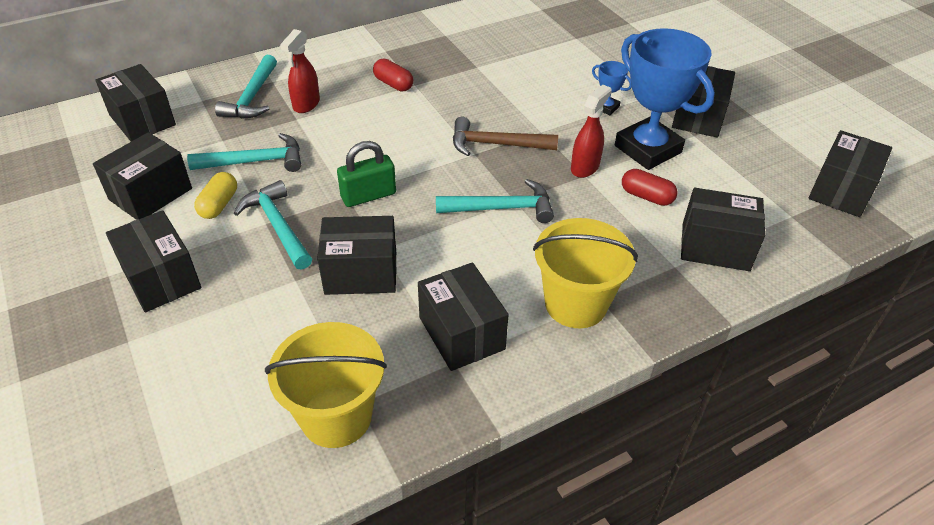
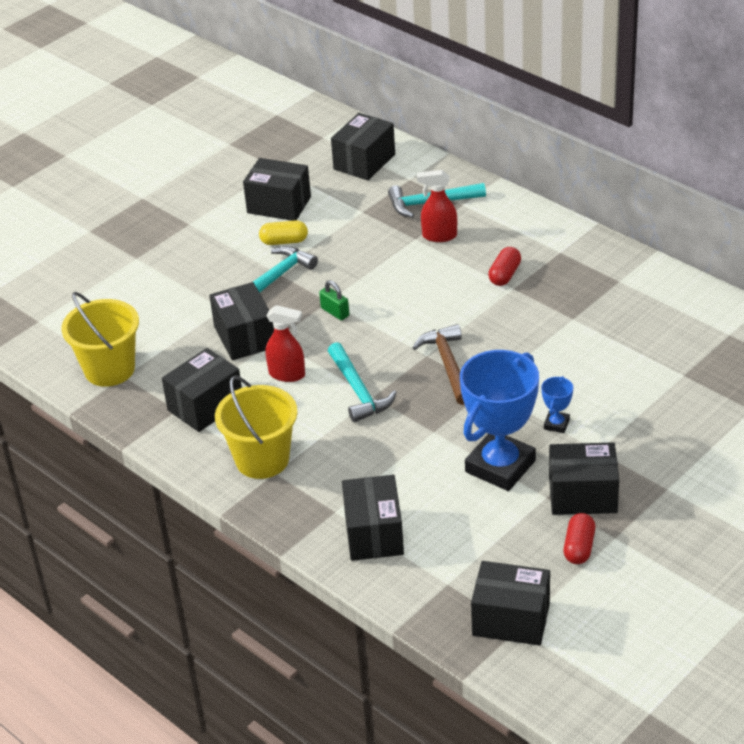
camera: 75 degrees right, 5 degrees down
(161, 278) = (196, 247): black box -> none
(255, 161) = (345, 238): turquoise hammer -> none
(368, 195) = (335, 312): green padlock -> green padlock, size x0.65
(585, 167) = (445, 429): red spray bottle -> red spray bottle (287, 374)
(646, 196) = (423, 478): red capsule -> red capsule (579, 547)

